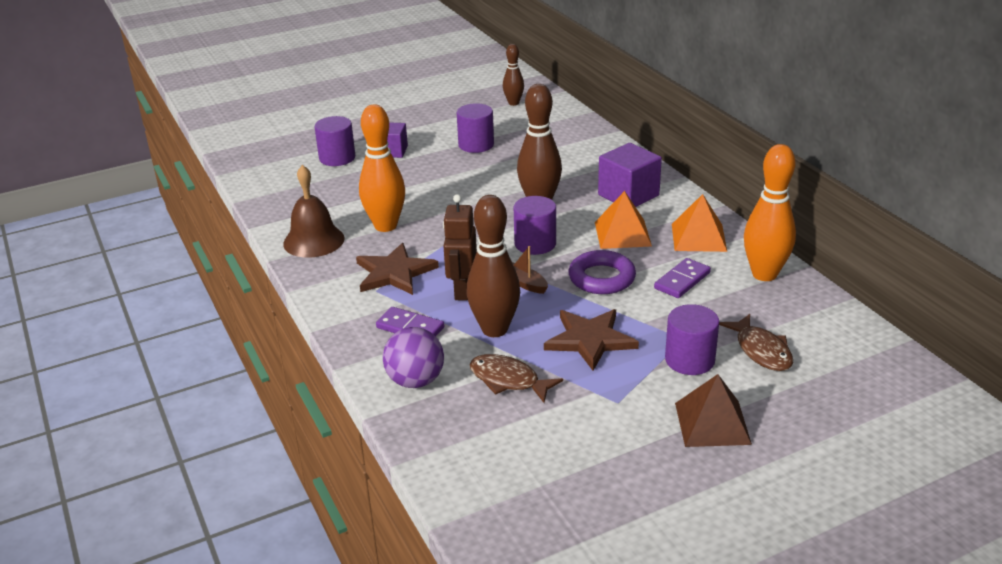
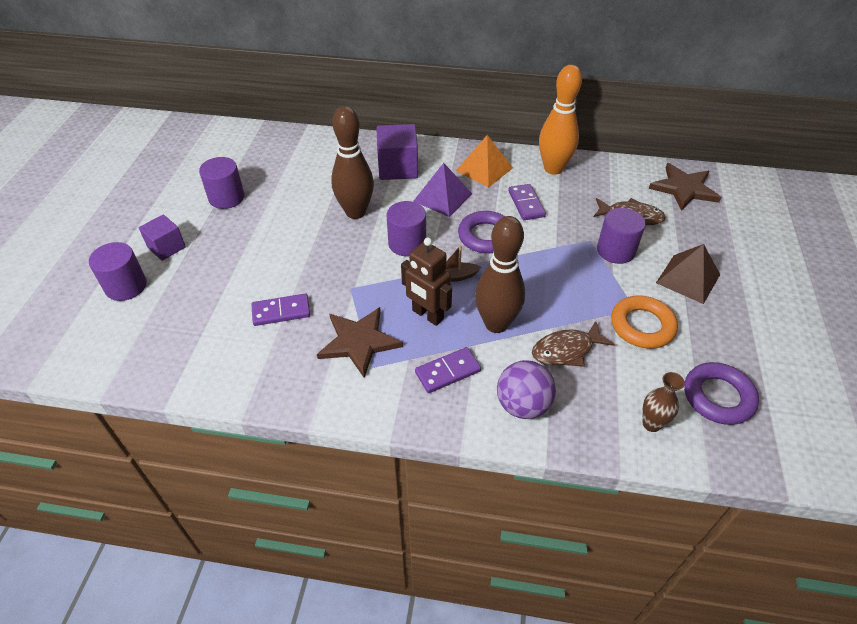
camera: 55 degrees left, 15 degrees up
(314, 241) = (247, 370): brown bell -> none
(385, 226) = (281, 311): orange bowling pin -> purple domino
(472, 464) = (651, 424): none -> brown vase
(513, 103) = (193, 146): brown bowling pin -> none
(555, 498) = (718, 397): none -> purple ring
(590, 340) = (554, 282): brown star -> brown star (684, 188)
(598, 415) = (642, 326): none -> orange ring
(622, 234) = (443, 197): orange pyramid -> purple pyramid

